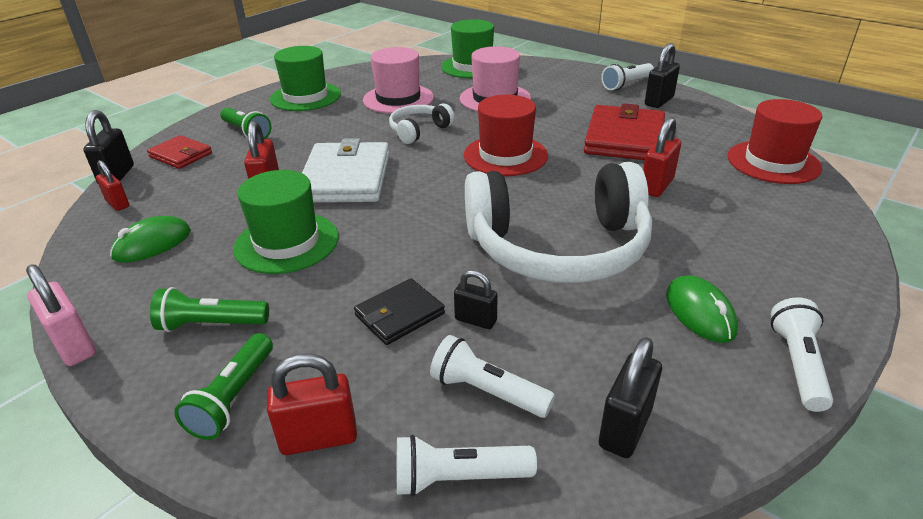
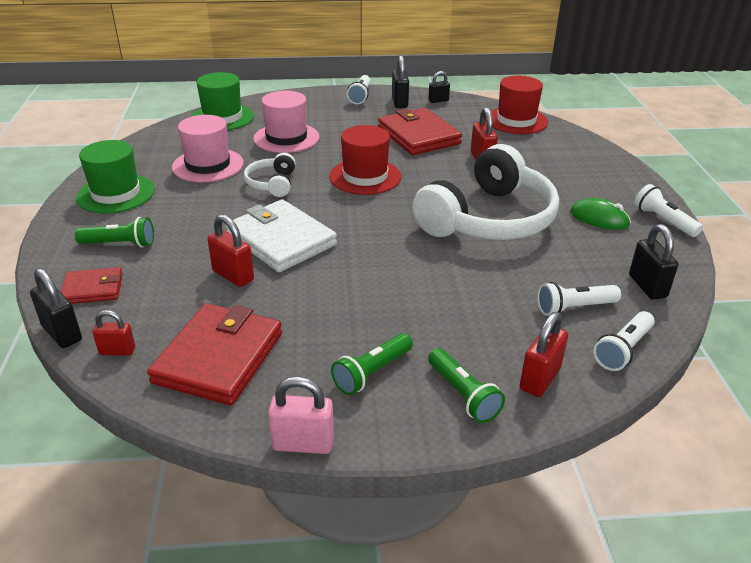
camera: 45 degrees left, 0 degrees up
(152, 244) = (219, 358): green mouse -> red wallet
(286, 242) = (323, 301): green hat -> none
(399, 314) = (470, 300): black wallet -> none
(475, 320) = (513, 279): black padlock -> black padlock (438, 101)

